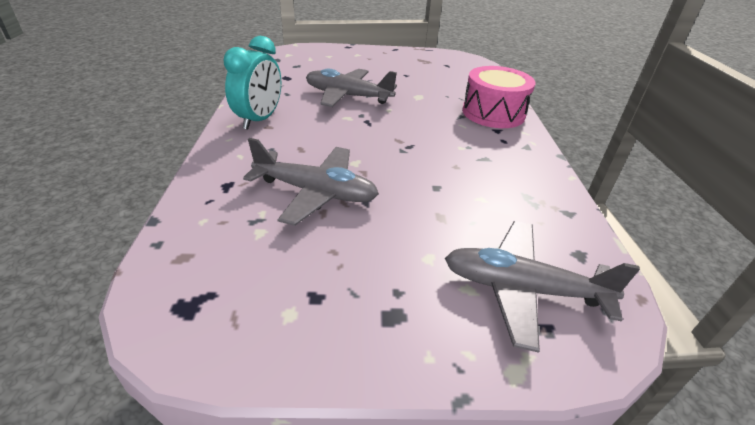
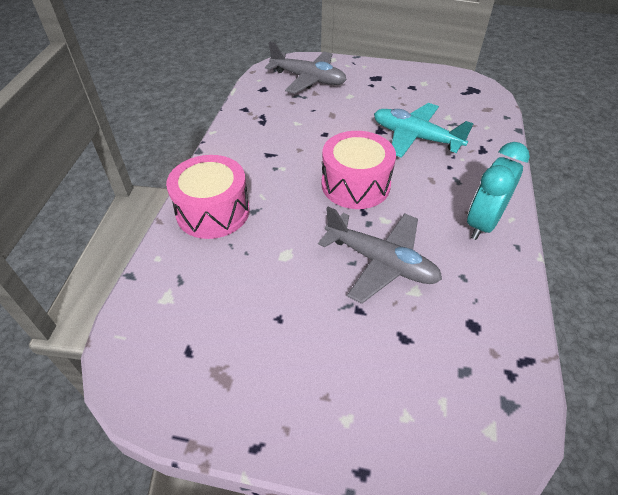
camera: 165 degrees left, 10 degrees up
(316, 192) = (415, 137): grey plane -> turquoise plane
(380, 138) = (355, 185): none -> pink drum

